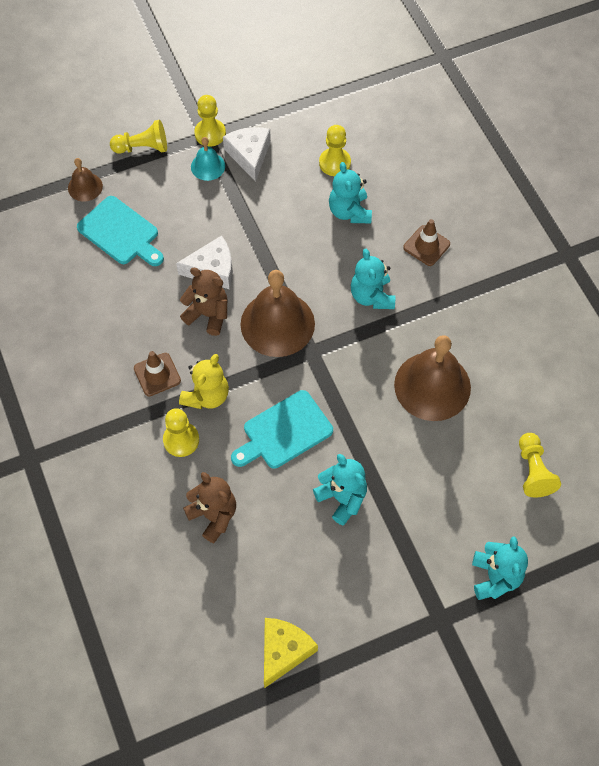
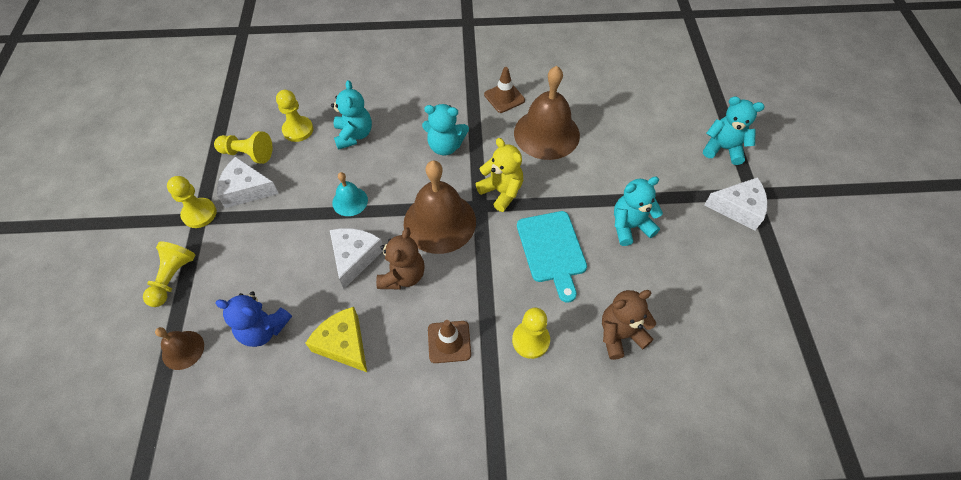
camera: 70 degrees left, 5 degrees down
(121, 233) = (263, 329): turquoise cutting board -> blue teddy bear
(206, 396) = (491, 303): yellow teddy bear -> yellow teddy bear (501, 192)
(208, 166) = (235, 227): turquoise bell -> turquoise bell (350, 201)
(208, 314) = (402, 276): brown teddy bear -> brown teddy bear turned 150 degrees clockwise
(284, 651) = (766, 315): yellow cheese -> yellow cheese (344, 344)
(349, 212) = (354, 135): turquoise teddy bear -> turquoise teddy bear turned 105 degrees counterclockwise
(412, 606) = (738, 208): none -> white cheese
(426, 246) = (416, 96): brown traffic cone -> brown traffic cone (504, 97)
(533, 471) = (640, 98): yellow pawn -> yellow pawn (248, 154)

